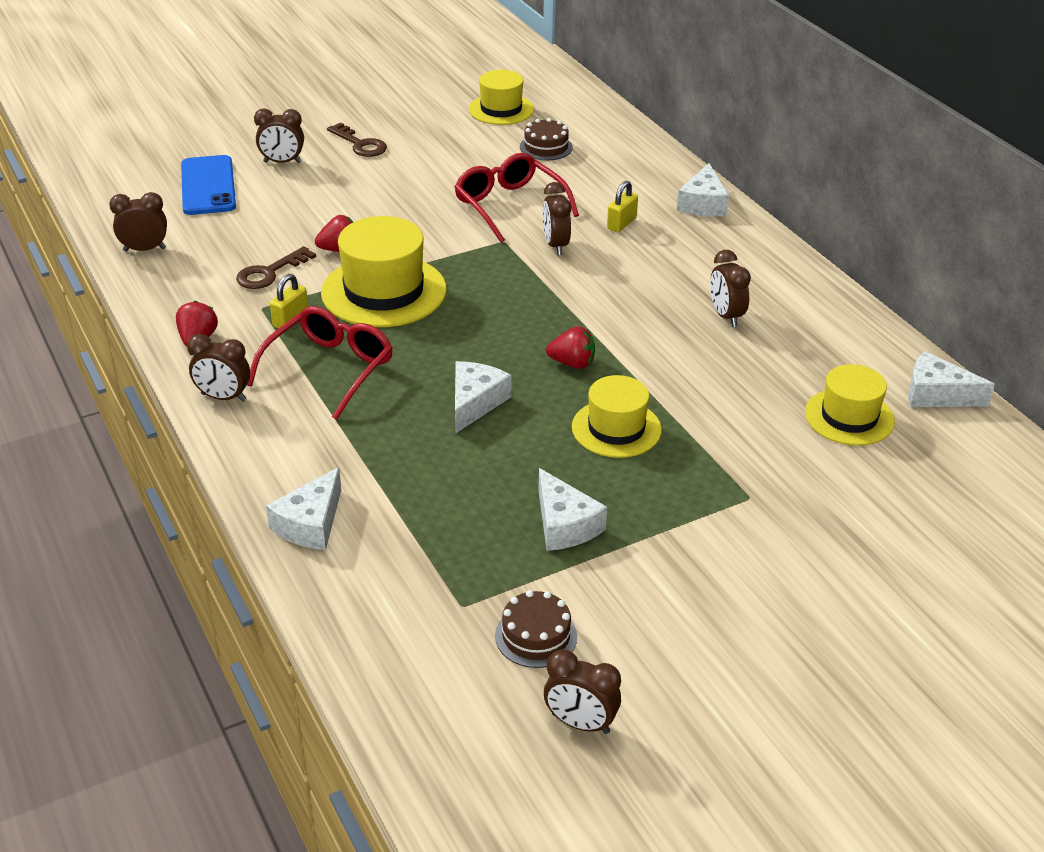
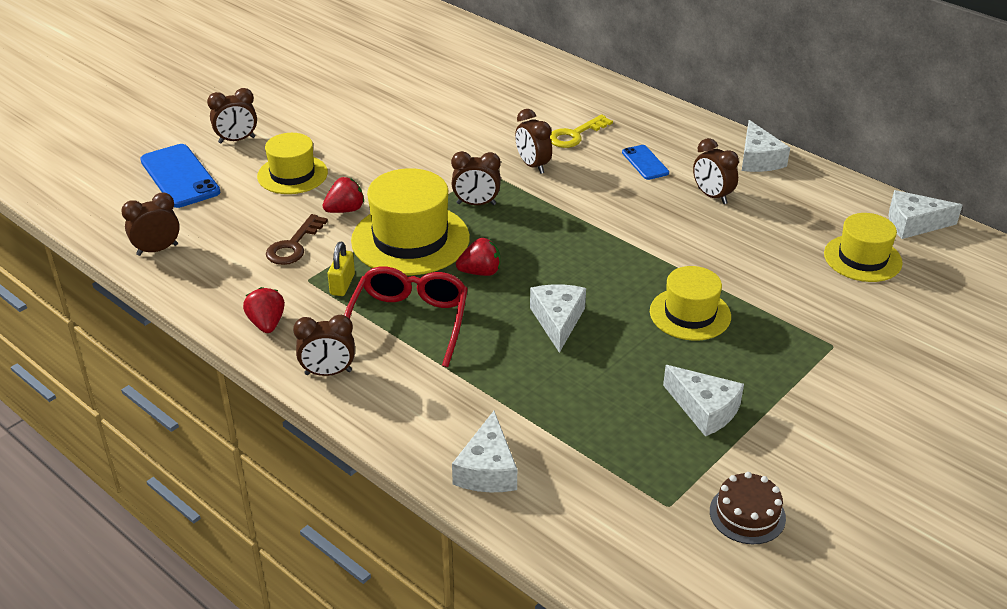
camera: 20 degrees left, 0 degrees up
(360, 144) = (299, 109): brown key -> none
(501, 109) = (405, 55): yellow hat -> yellow hat (292, 174)
(509, 206) = (469, 139): red glasses -> none
(546, 147) = (466, 81): brown cake -> none
(572, 363) = (616, 266): red strawberry -> red strawberry (480, 272)
(580, 723) = (834, 580): brown clock -> brown clock (476, 204)
(621, 223) = (575, 135): yellow padlock -> yellow key
(677, 267) = (645, 163): none -> blue phone
(703, 204) = (629, 104): white cheese -> white cheese (758, 159)

